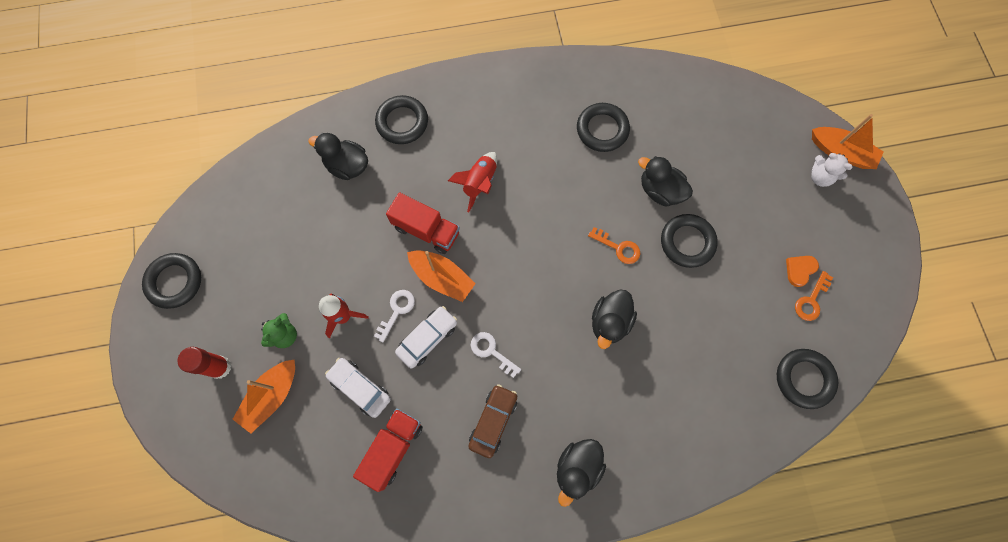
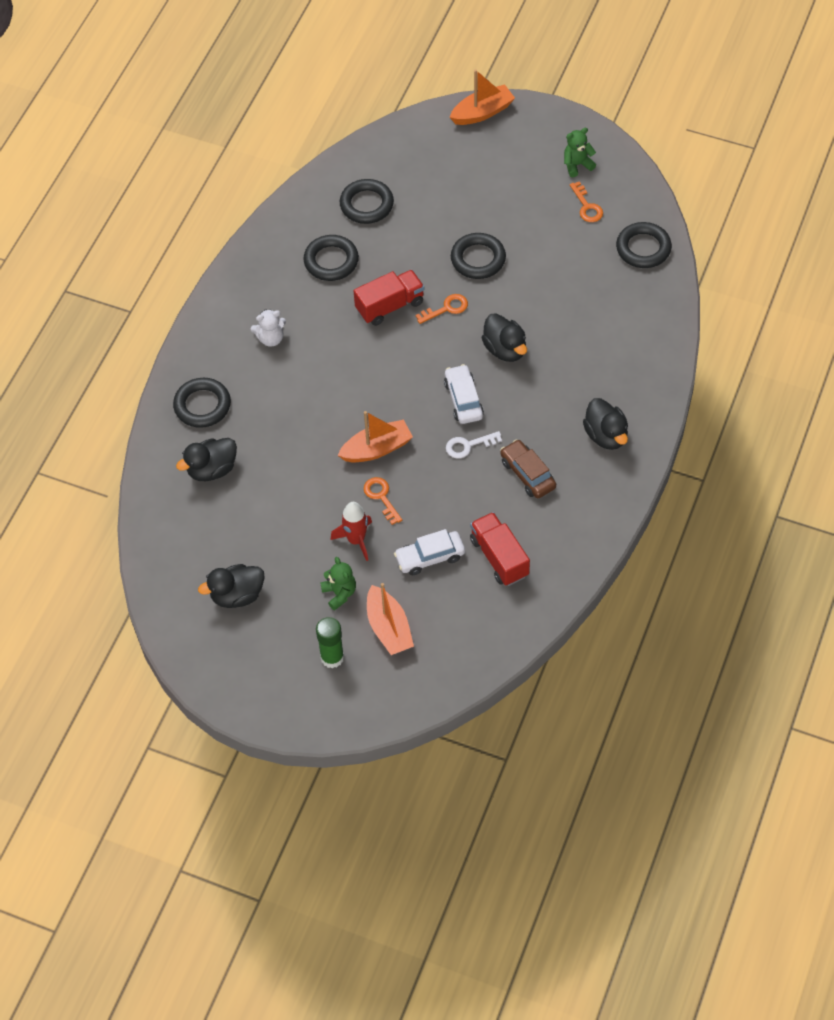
camera: 55 degrees left, 15 degrees down
(175, 282) = (221, 660): black ring -> black ring (366, 204)
(220, 367) = (332, 657): red glue stick -> green glue stick
(397, 311) = (381, 497): white key -> orange key
(426, 230) = (323, 439): red truck -> red truck (390, 306)
(427, 338) = (423, 486): white car -> white car (463, 399)
(479, 183) = (310, 377): red rocket -> none
(660, 191) = (419, 252): black duck -> black duck (237, 595)
(799, 270) = (557, 199): orange heart -> none
(820, 177) = (492, 139): white teddy bear -> white teddy bear (271, 338)
(849, 264) = (577, 165): none -> green teddy bear

